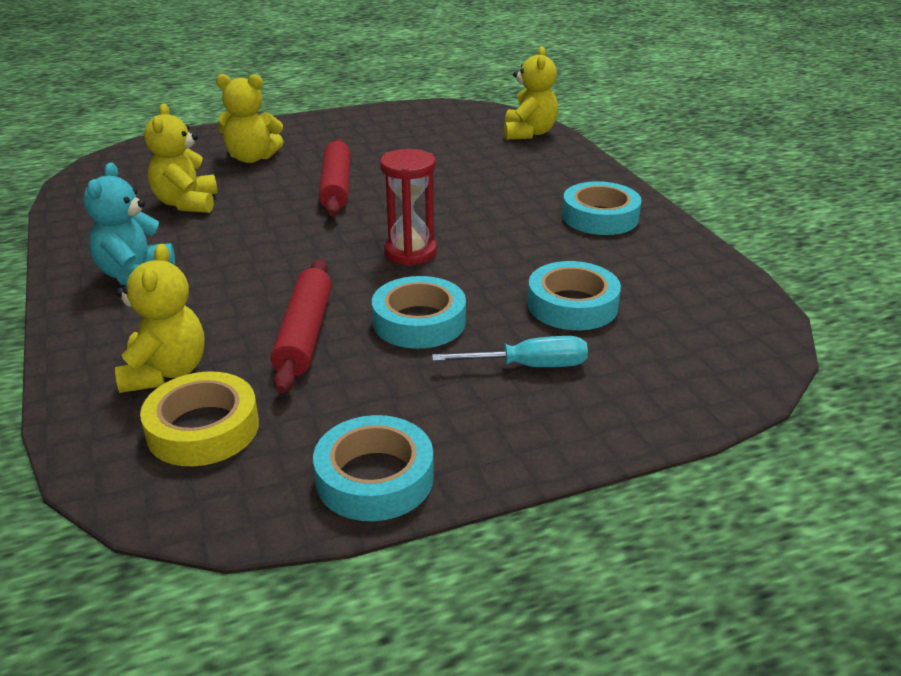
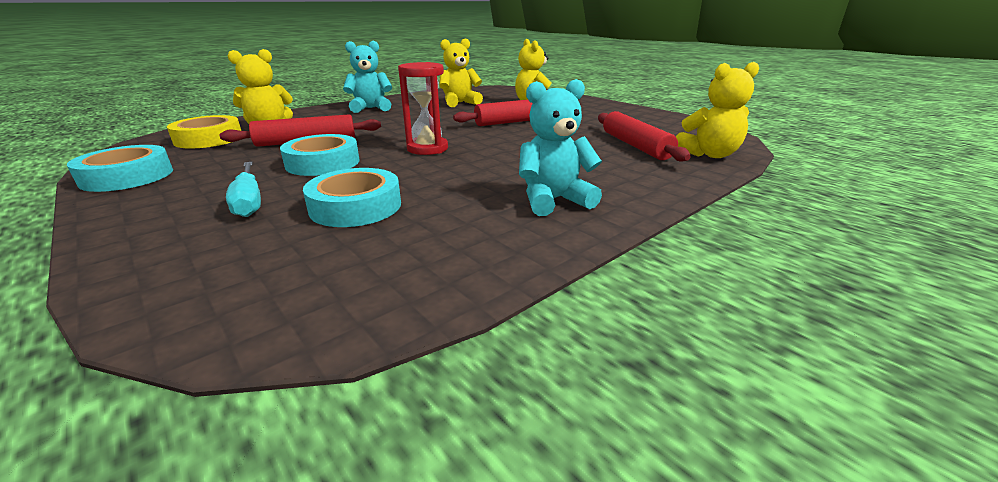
camera: 70 degrees right, 5 degrees down
(482, 152) = (635, 146): none -> red rolling pin
(600, 217) = (553, 200): turquoise tape -> turquoise teddy bear

